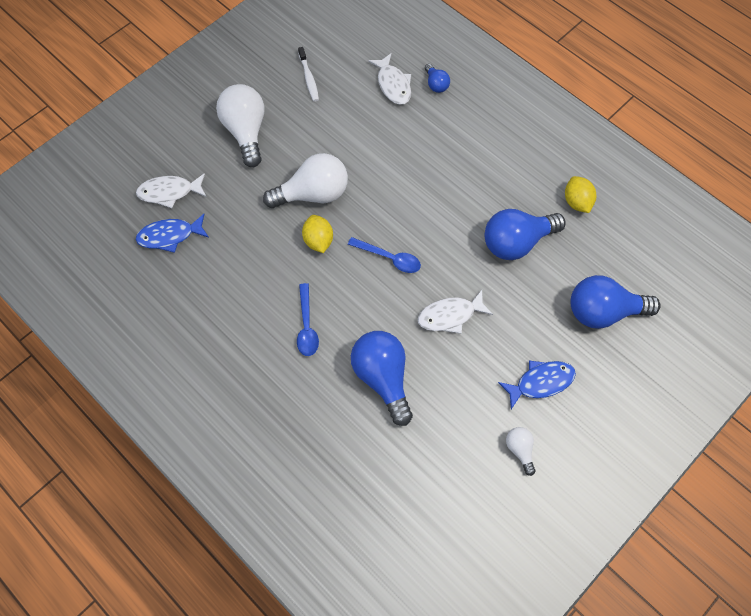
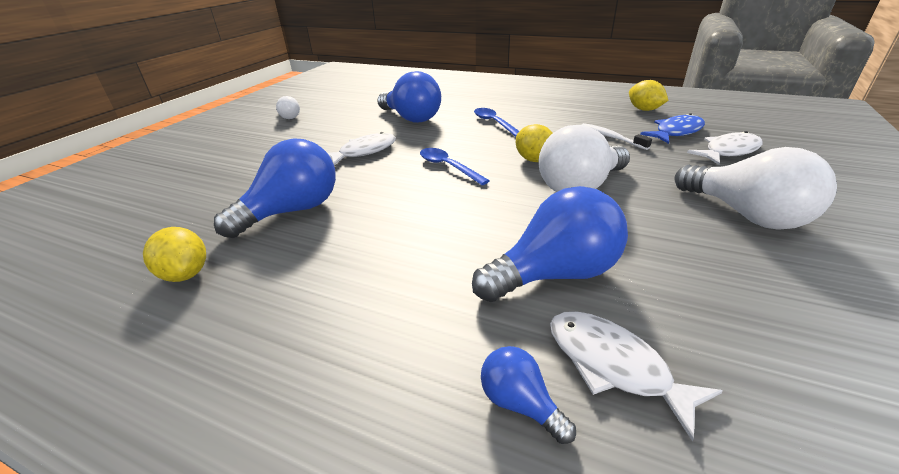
camera: 160 degrees right, 30 degrees down
(145, 291) = (644, 110): none -> yellow lemon
(309, 78) = (781, 317): white toothbrush -> white toothbrush (611, 137)
(389, 258) = (448, 167): blue spoon -> blue spoon turned 45 degrees clockwise
(541, 382) = (268, 141): blue fish -> none
(603, 312) = (185, 187): blue light bulb -> blue light bulb (554, 274)

